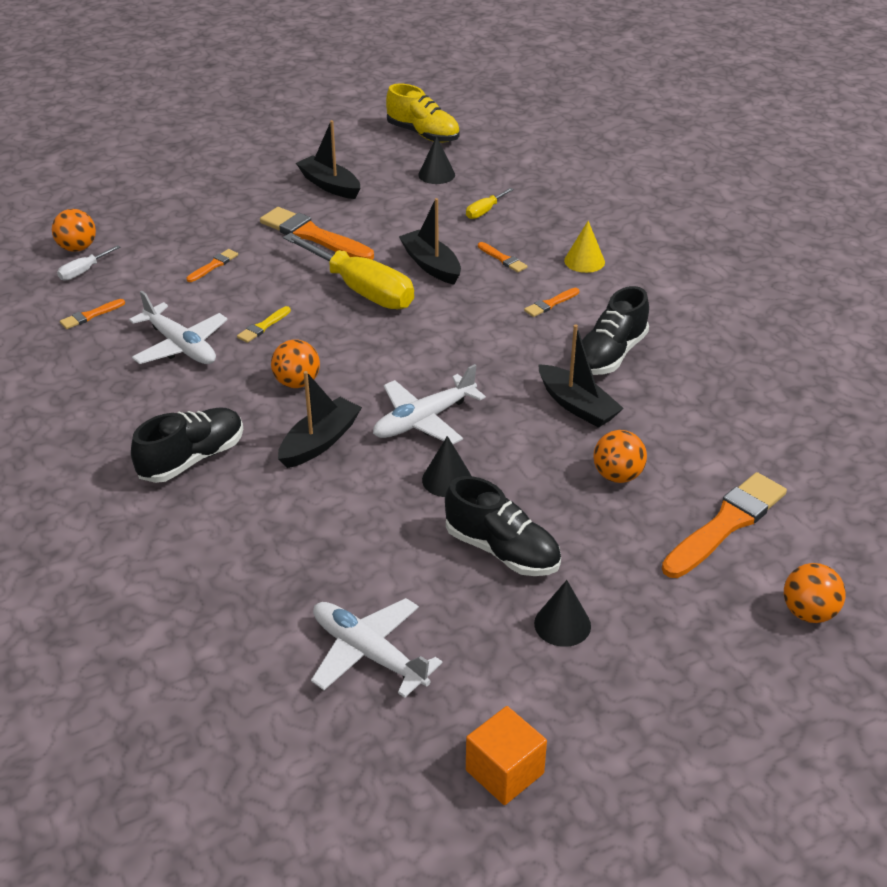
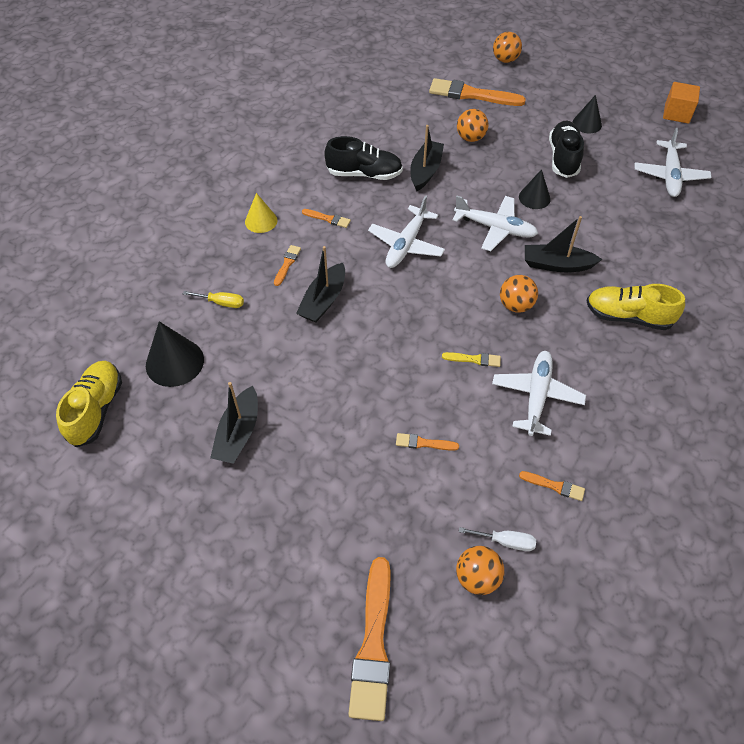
camera: 120 degrees left, 15 degrees up
(192, 459) = (628, 316): black shoe -> yellow shoe
(313, 236) = (331, 398): orange brush -> orange brush (373, 644)
(362, 290) = (385, 325): yellow screwdriver -> none
(436, 174) = (174, 362): black cone -> black cone, size x1.55
(460, 343) = (406, 244): none -> white plane

